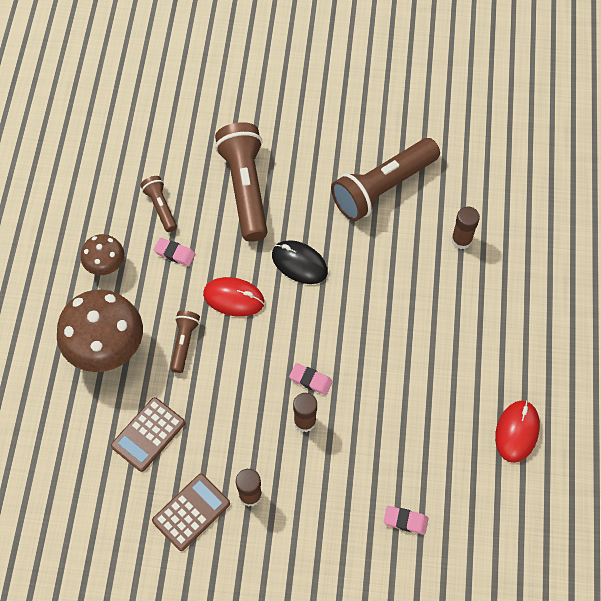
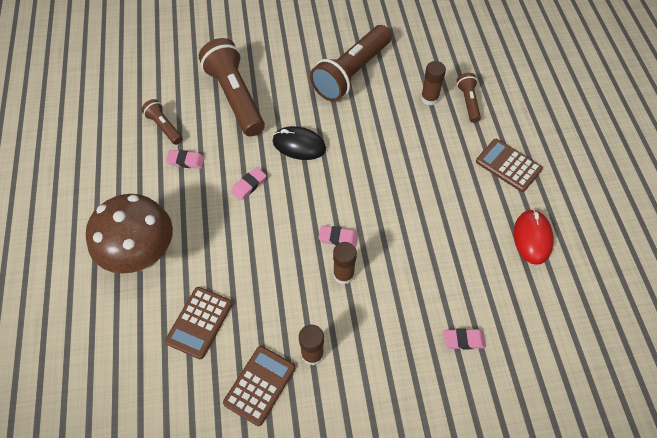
camera: 15 degrees left, 5 degrees down
(106, 266) = (125, 185): brown mushroom -> none
(184, 343) = (213, 233): brown flashlight -> brown flashlight (468, 102)
(234, 298) = (249, 185): red mouse -> pink eraser
(521, 343) = (508, 165): none -> brown calculator

